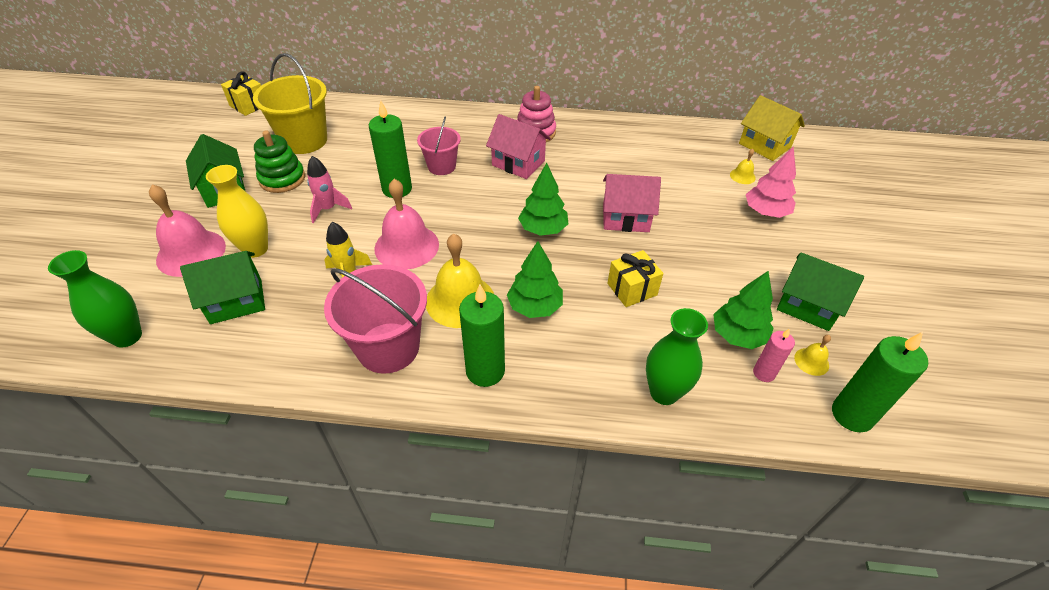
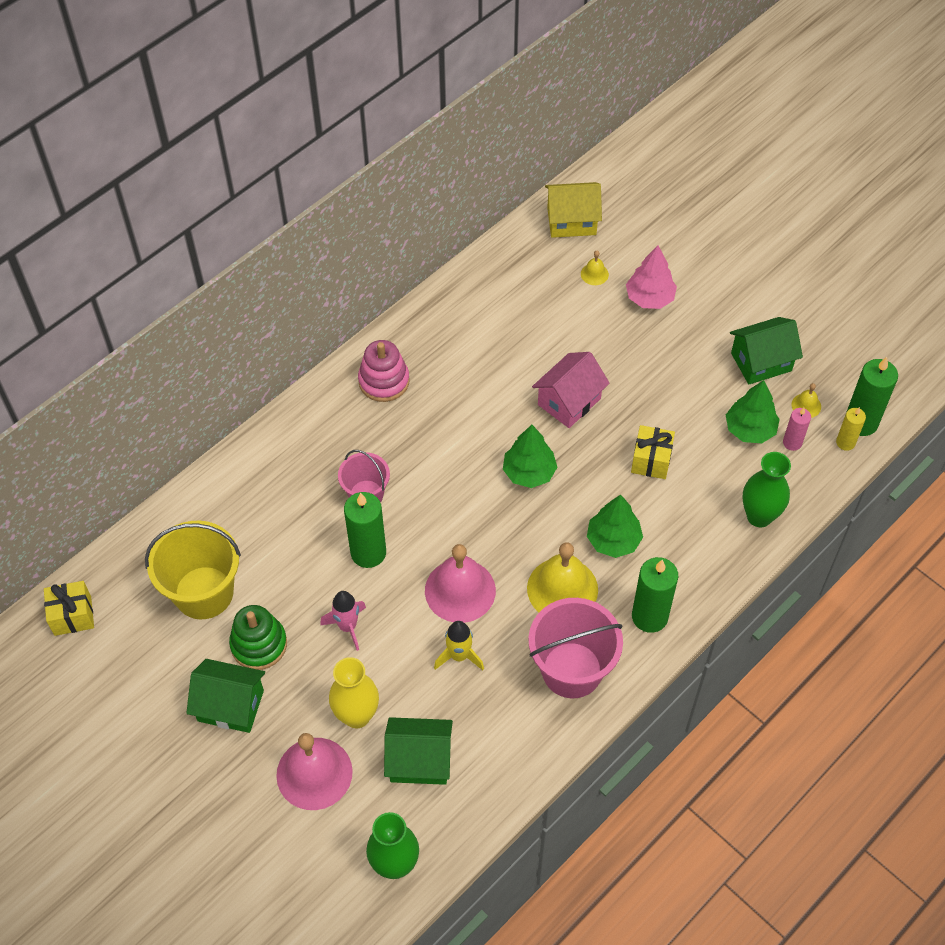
camera: 50 degrees left, 10 degrees up
(236, 301) = (419, 760): green house -> green house turned 75 degrees clockwise
(518, 163) = (420, 428): pink house -> none
(816, 415) = (845, 442): none -> yellow candle

